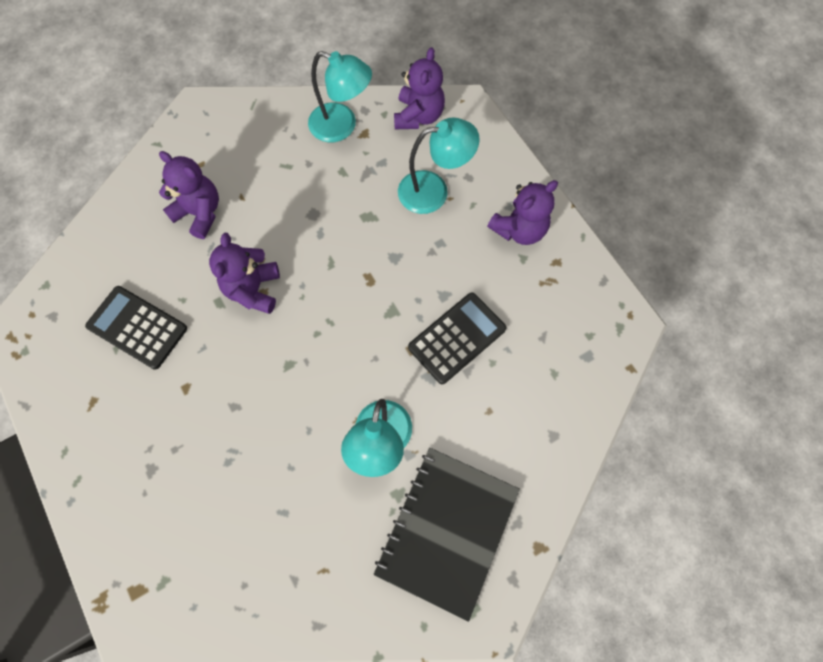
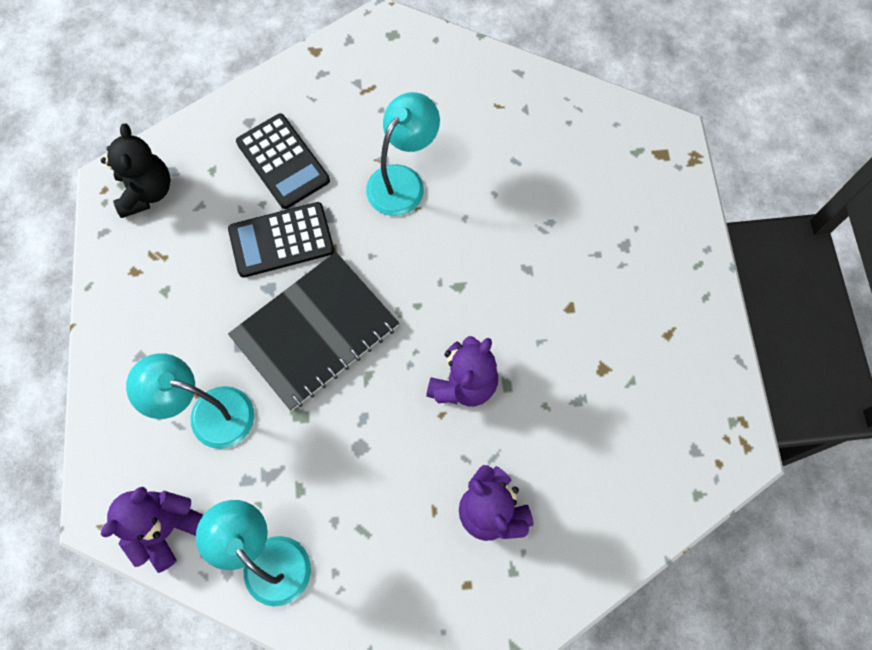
camera: 155 degrees left, 0 degrees up
(137, 327) = (603, 395): black calculator -> black calculator (283, 162)
(447, 530) = (382, 92): black notebook -> black notebook (315, 332)
(519, 229) = (147, 323): purple teddy bear -> none
(594, 329) = (146, 192): none -> black teddy bear

